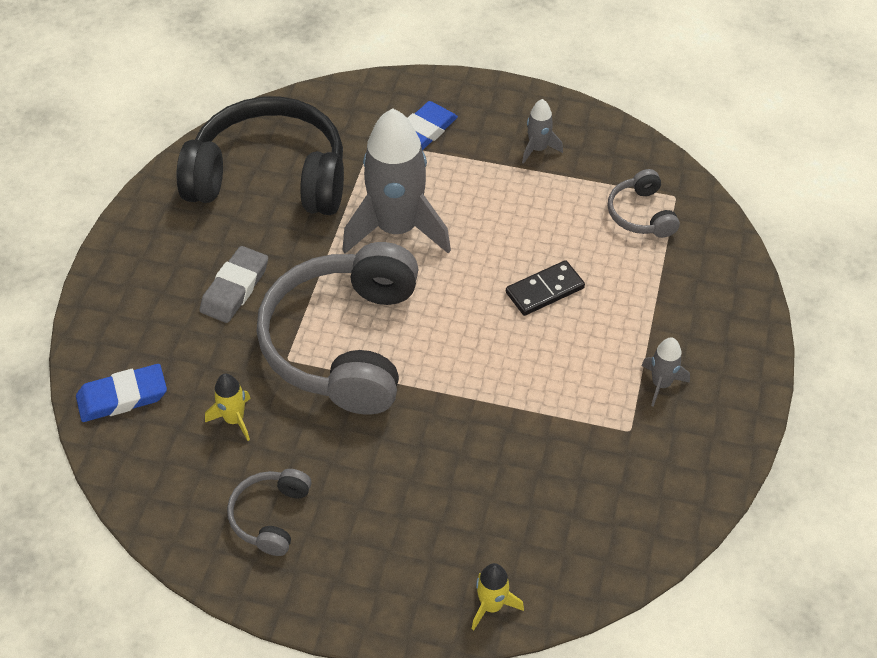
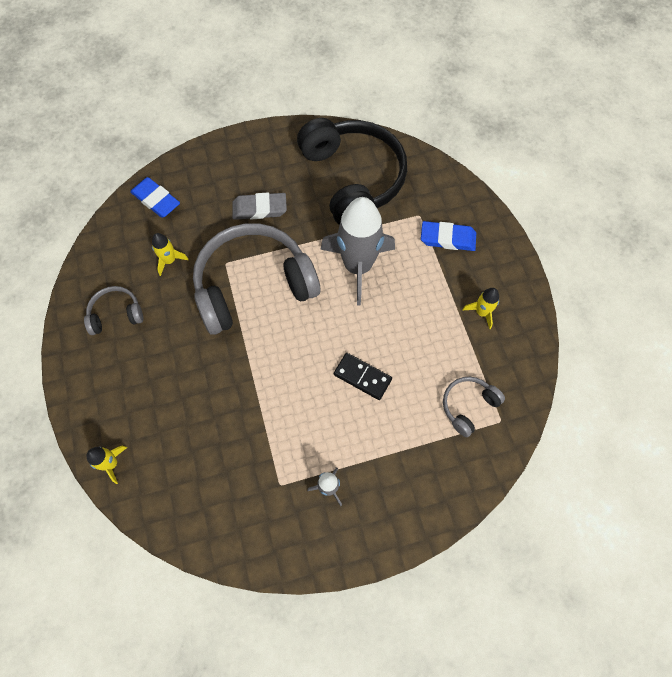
camera: 60 degrees right, 15 degrees up
(538, 149) = (481, 312): grey rocket -> yellow rocket

